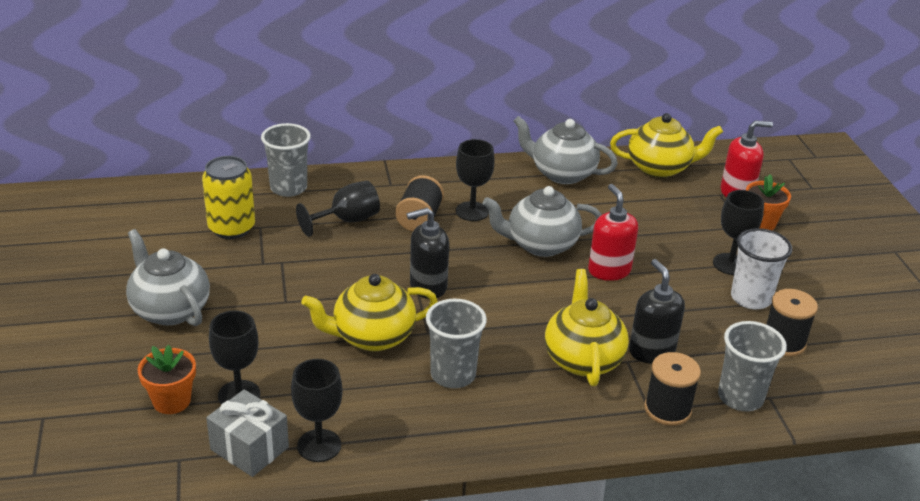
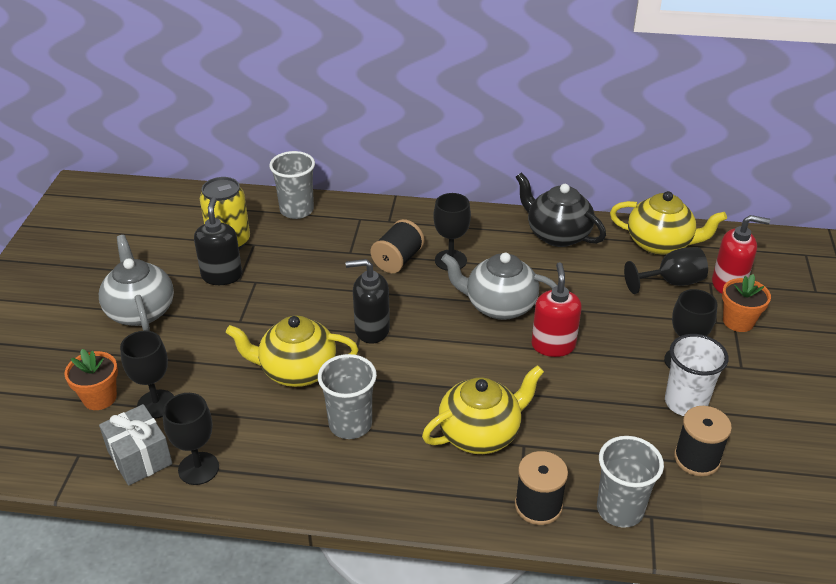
camera: 20 degrees right, 5 degrees up
(347, 220) = (331, 251): black goblet -> black goblet (671, 282)
(562, 173) = (557, 234): grey teapot -> black teapot
(582, 359) = (480, 433): yellow teapot -> yellow teapot turned 45 degrees clockwise
(651, 351) = (553, 440): black soap dispenser -> black soap dispenser (222, 275)

